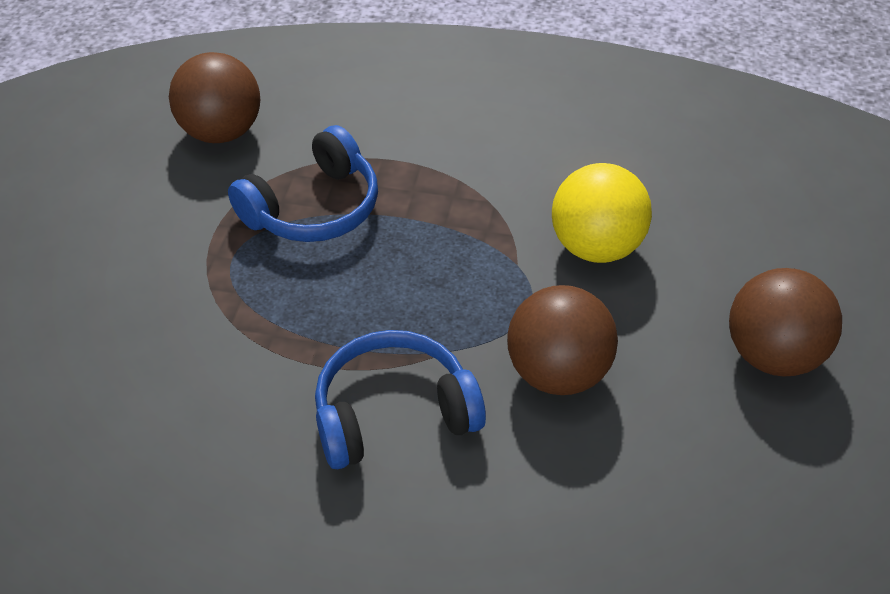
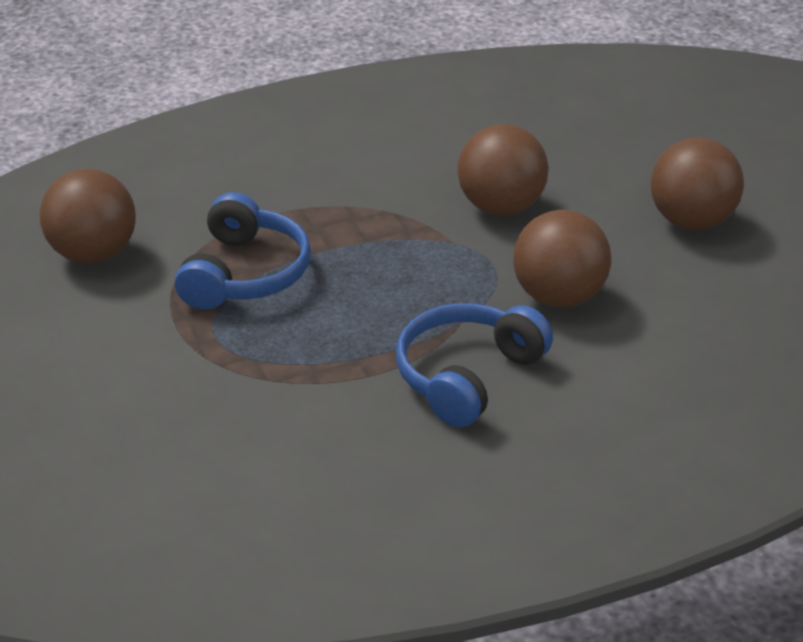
camera: 35 degrees left, 10 degrees down
(596, 247) = (501, 207): yellow ball -> brown ball

